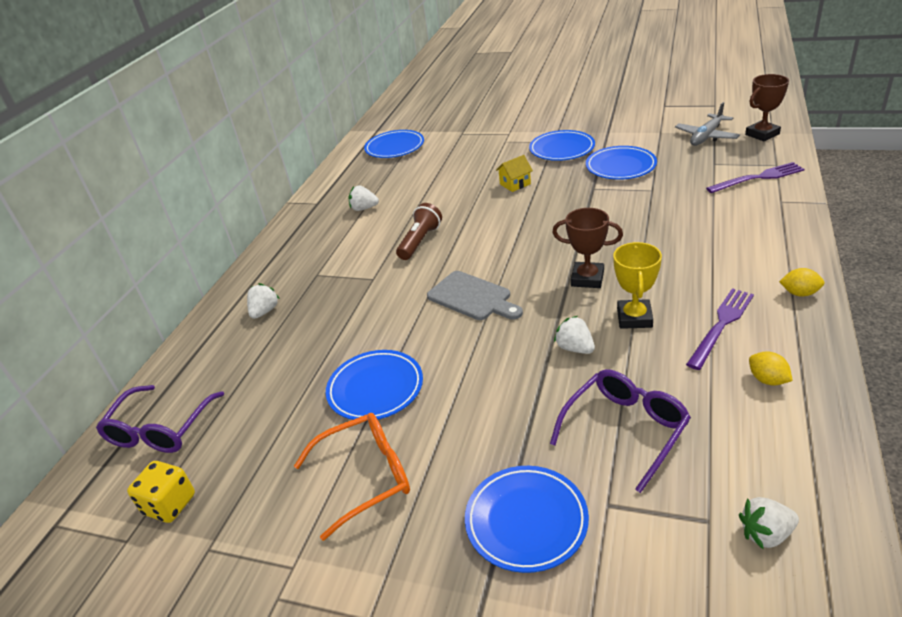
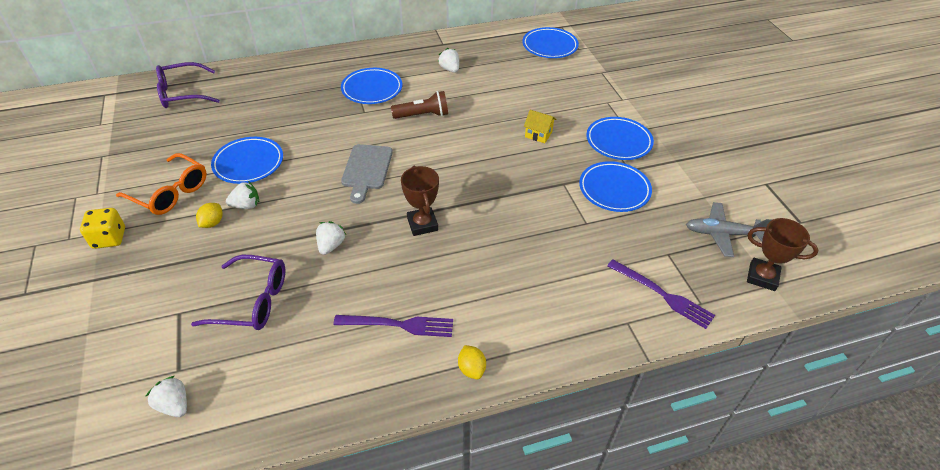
camera: 50 degrees right, 10 degrees up
(170, 504) = (128, 126): yellow dice -> yellow dice (109, 238)
(264, 311) = (304, 80): white strawberry -> white strawberry (246, 205)
(526, 521) = (154, 278): blue plate -> blue plate (372, 89)
(634, 318) = (383, 268): yellow trophy -> none
(767, 380) = (339, 371): yellow lemon -> yellow lemon (212, 223)

